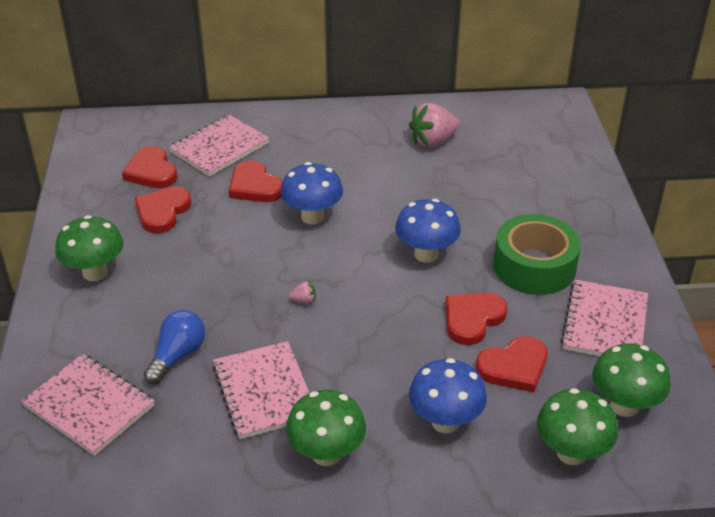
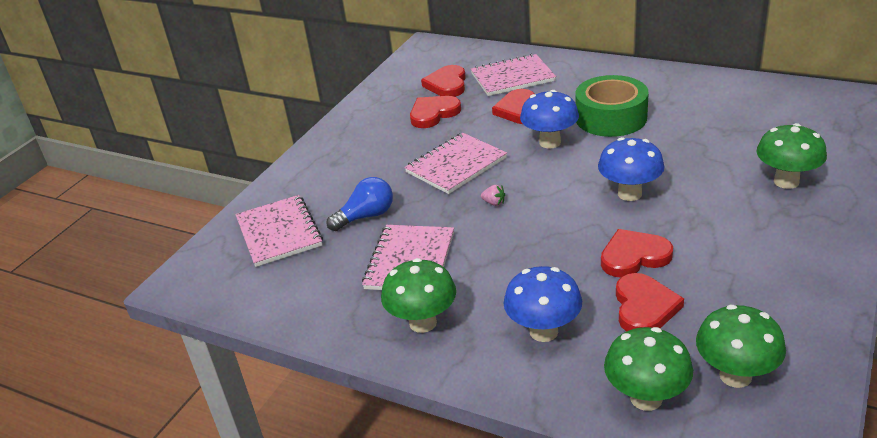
camera: 35 degrees right, 5 degrees down
(95, 272) = (353, 144): green mushroom -> green mushroom (786, 181)
(433, 141) = (705, 106): pink strawberry -> none
(514, 367) = (644, 307): red heart -> red heart turned 90 degrees counterclockwise
(534, 266) = (730, 229): green tape -> green tape (611, 118)
(605, 323) = (770, 297): pink notebook -> pink notebook (456, 165)

